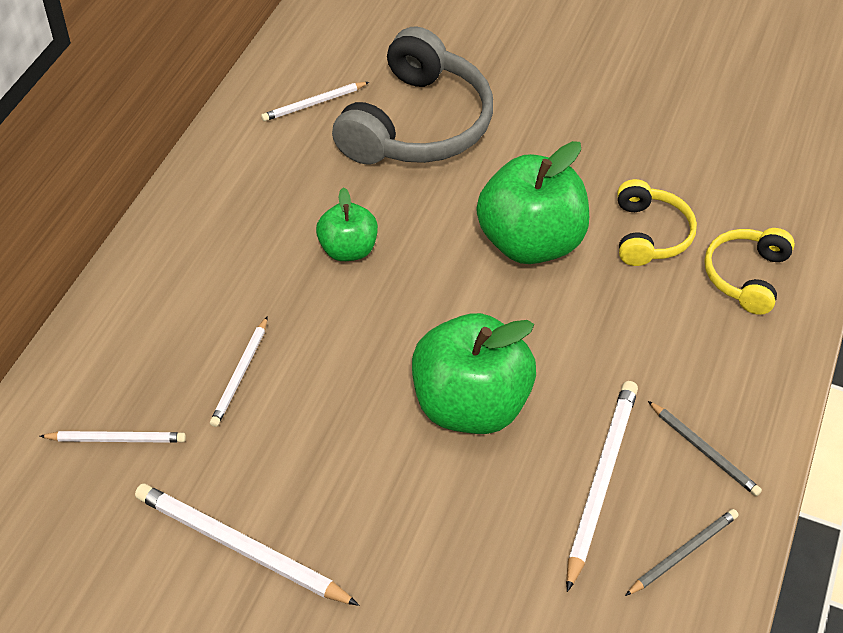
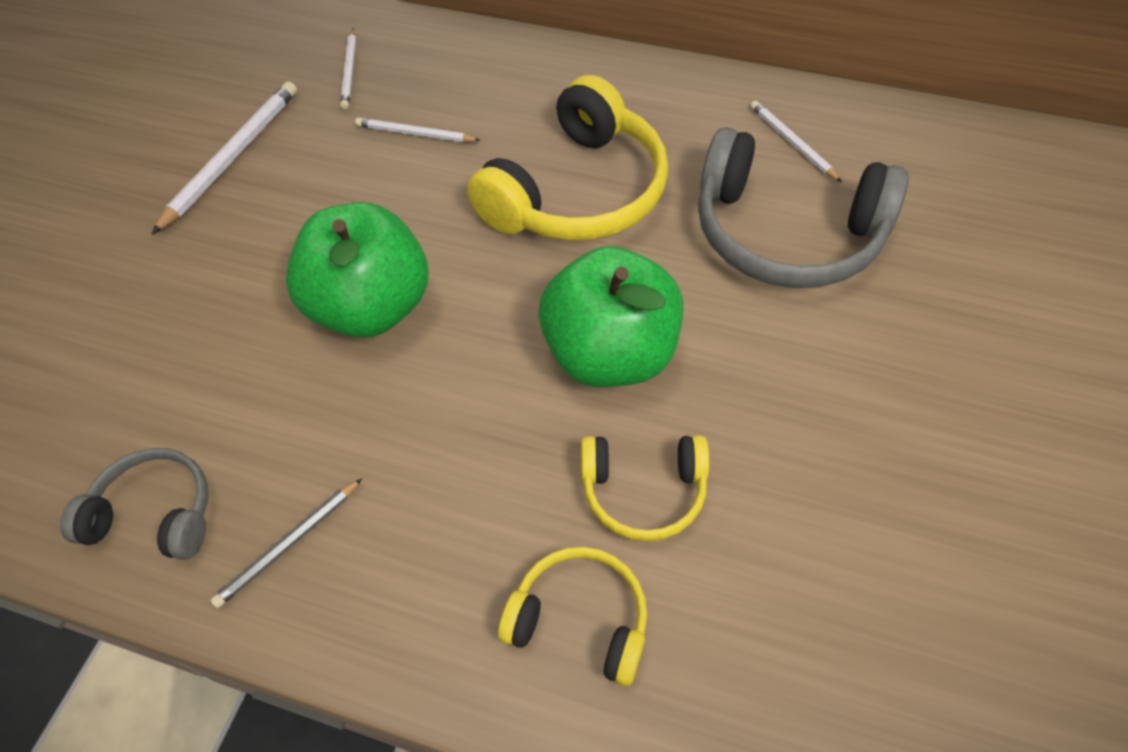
camera: 90 degrees right, 5 degrees up
(348, 249) = (577, 192): green apple -> yellow headphones
(600, 481) = (261, 430): white pencil -> none
(683, 553) = (155, 514): grey pencil -> grey headphones

